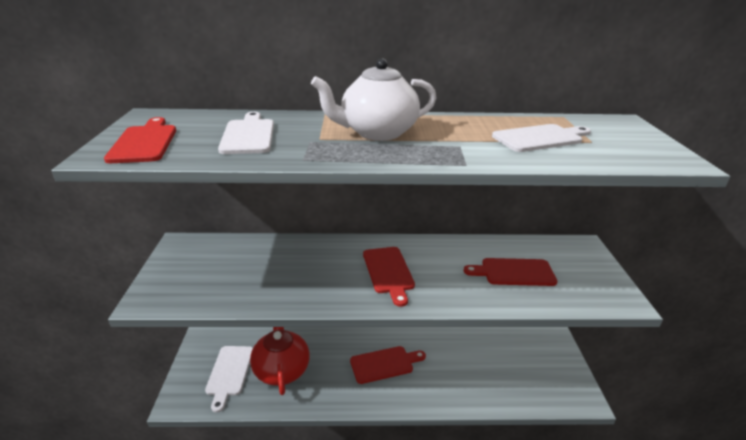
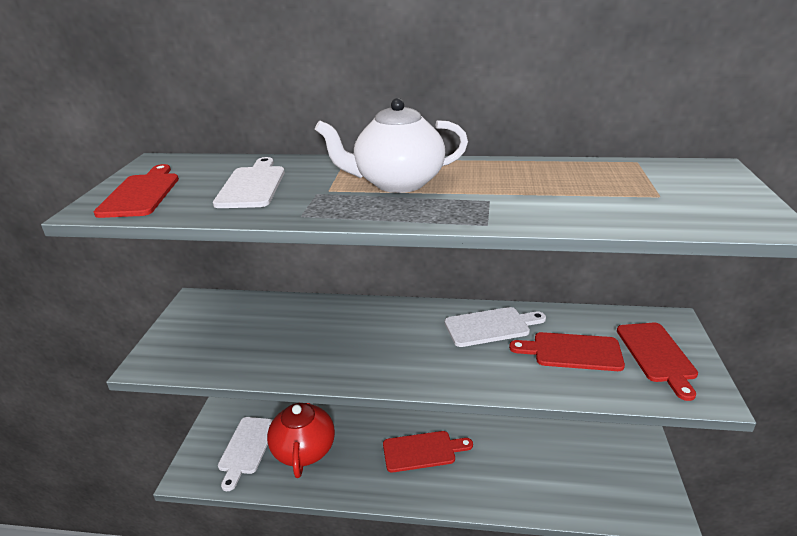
camera: 10 degrees right, 0 degrees up
(388, 272) = (419, 344): red cutting board -> red cutting board (657, 355)
(540, 138) = (594, 191): white cutting board -> white cutting board (490, 326)

